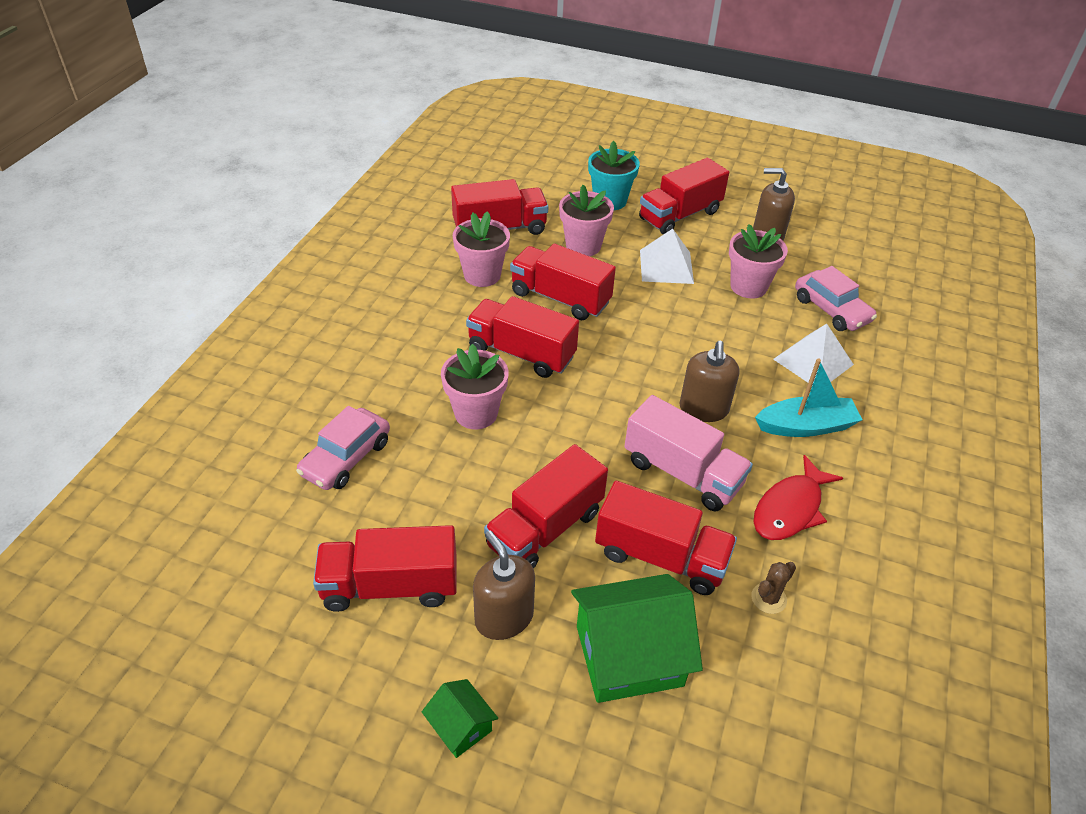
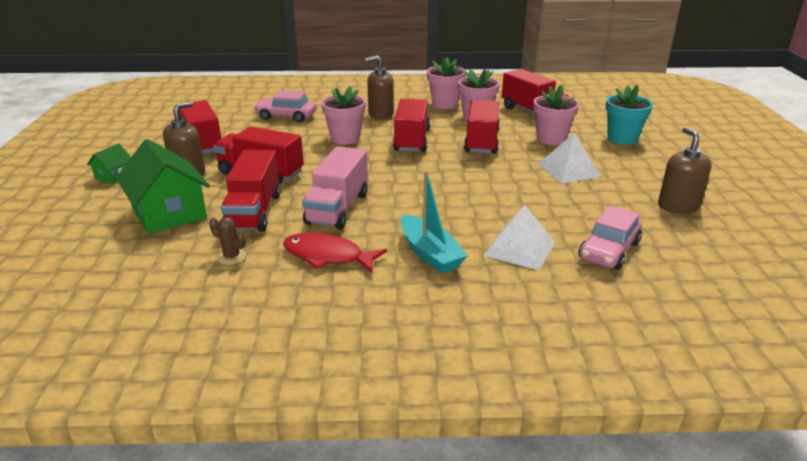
camera: 70 degrees right, 15 degrees down
(680, 215) = (646, 165): red truck -> none
(703, 409) = (412, 207): brown soap dispenser -> brown soap dispenser (380, 114)
(748, 286) = (589, 206): pink flower pot -> pink flower pot (445, 104)

